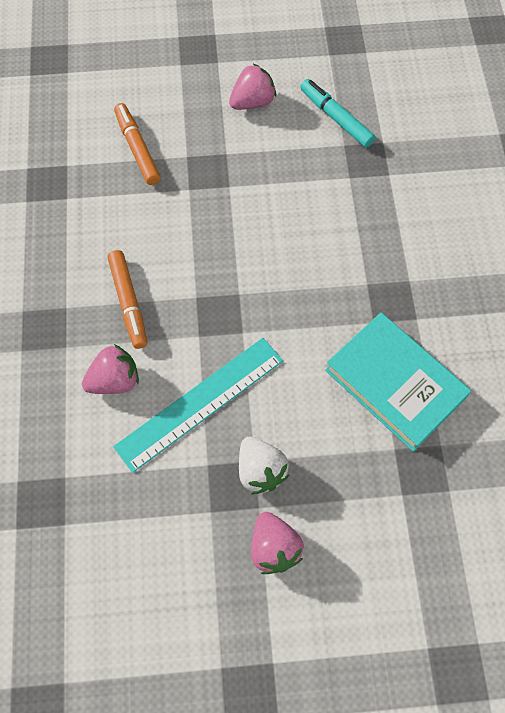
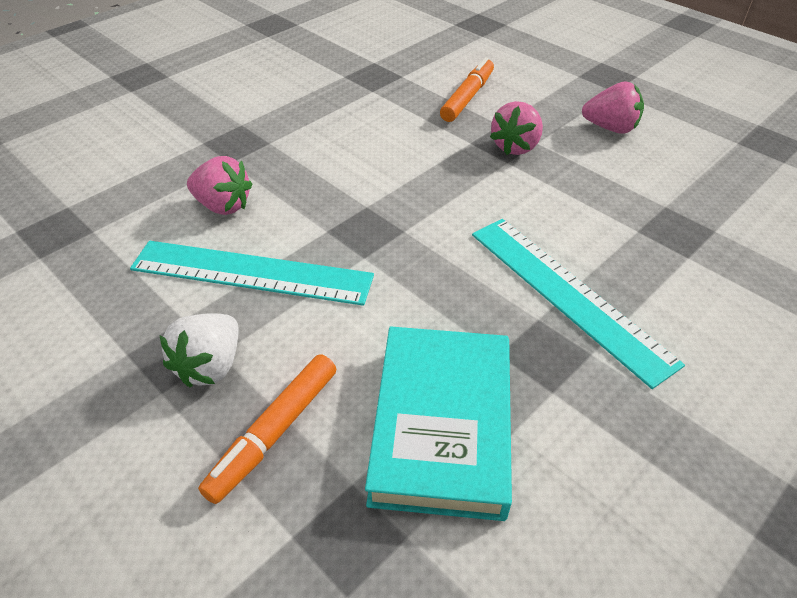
camera: 50 degrees right, 20 degrees down
(128, 302) = (313, 171): orange marker -> orange marker (274, 432)
(274, 548) = (115, 438): pink strawberry -> pink strawberry (515, 147)
(336, 118) = (683, 184): turquoise marker -> none
(364, 255) = (568, 295): none -> turquoise ruler

